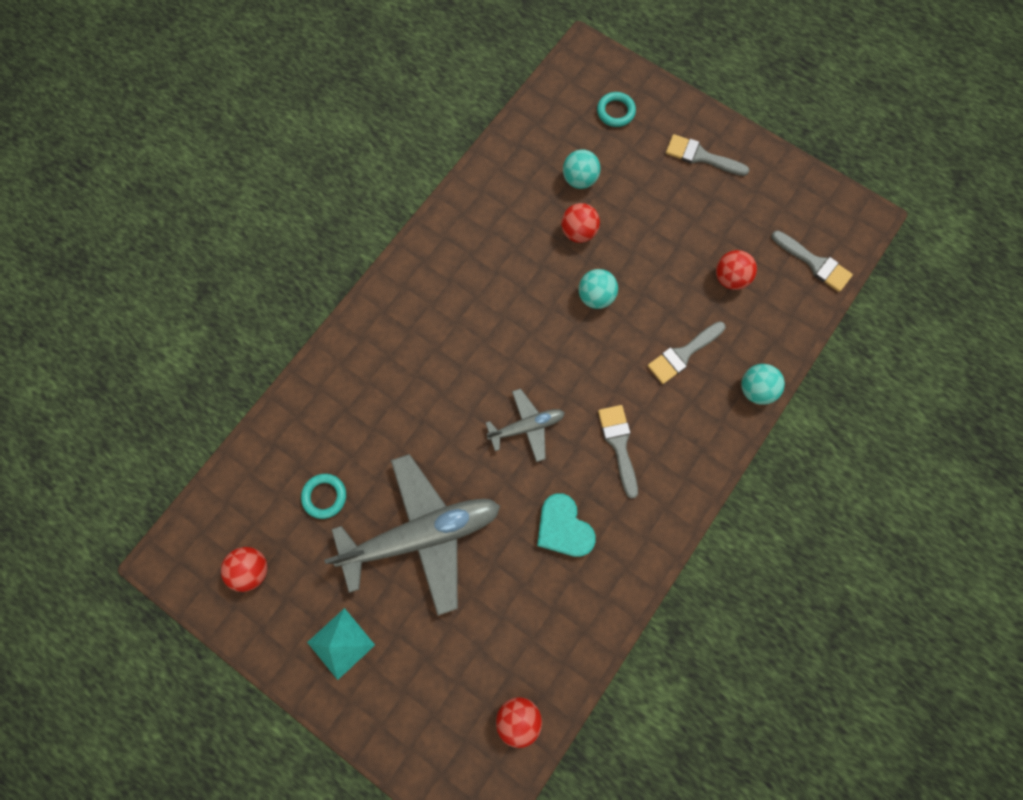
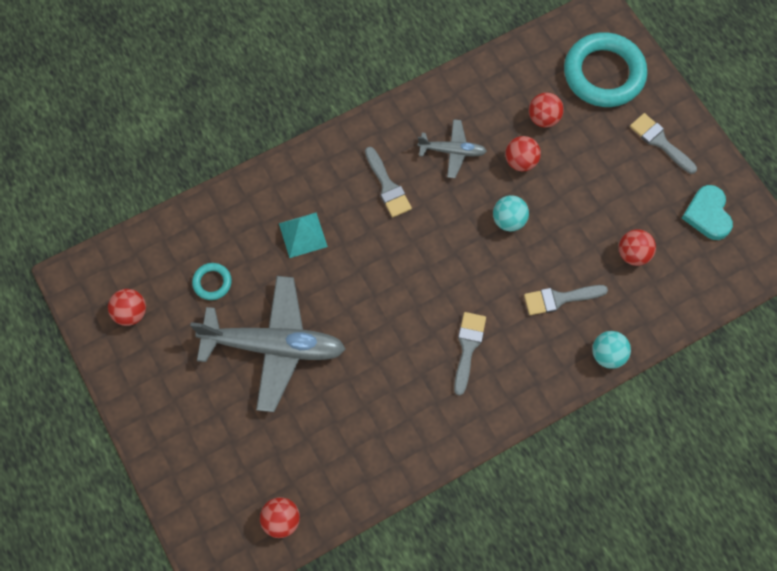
camera: 25 degrees right, 5 degrees down
(341, 643) = (172, 399): turquoise pyramid -> turquoise pyramid (302, 235)
(527, 426) = (399, 300): grey plane -> grey plane (452, 151)
(563, 528) = (389, 392): turquoise heart -> turquoise heart (707, 214)
(579, 179) = (543, 118): turquoise ball -> red ball
(615, 112) = (603, 74): turquoise ring -> turquoise ring, size x2.26
(814, 263) = (715, 273): grey brush -> grey brush (387, 186)

